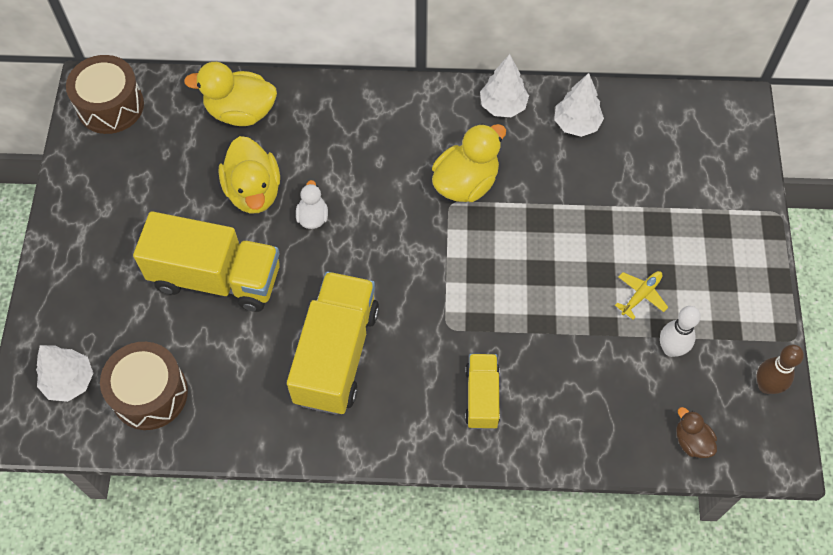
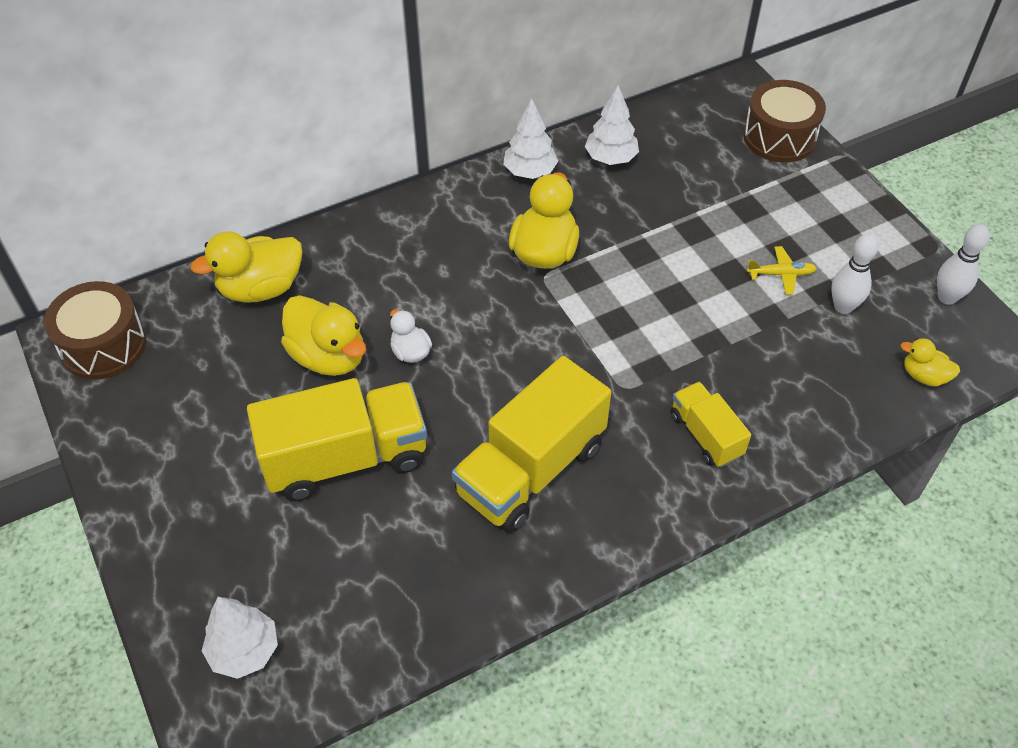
camera: 30 degrees left, 10 degrees down
(149, 393) = (351, 613): brown drum -> brown drum (779, 137)
(336, 355) = (531, 469): yellow truck -> yellow truck turned 120 degrees counterclockwise
(641, 295) = (781, 274): yellow plane -> yellow plane turned 75 degrees clockwise
(692, 441) = (924, 376): brown duck -> yellow duck
(766, 386) = (947, 297): brown bowling pin -> white bowling pin

